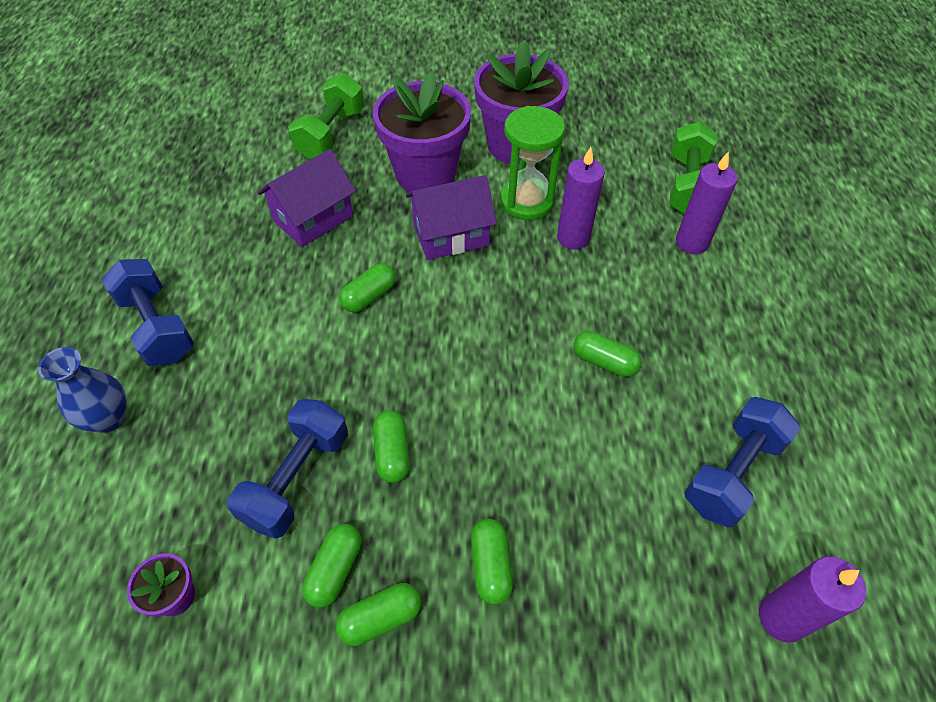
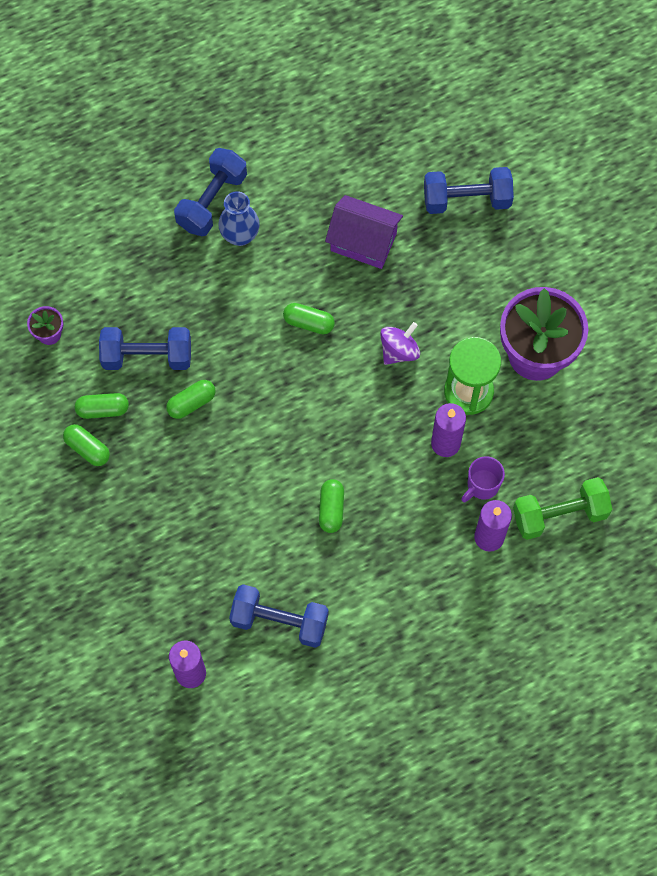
camera: 65 degrees right, 15 degrees up
(109, 419) = (133, 221): blue vase -> blue vase (240, 235)
(331, 134) = (466, 200): green dumbbell -> blue dumbbell
(425, 174) = (458, 299): purple flower pot -> none
(451, 235) = (399, 351): purple house -> purple spinning top
(490, 566) = (145, 495): green capsule -> none
(632, 227) = (482, 485): none -> purple mug

